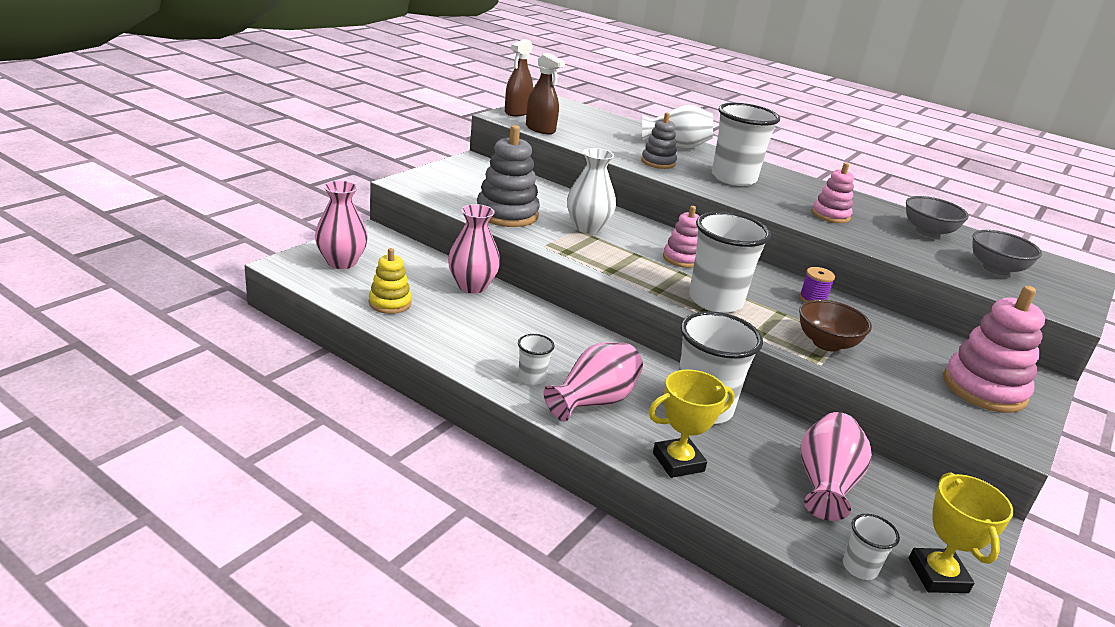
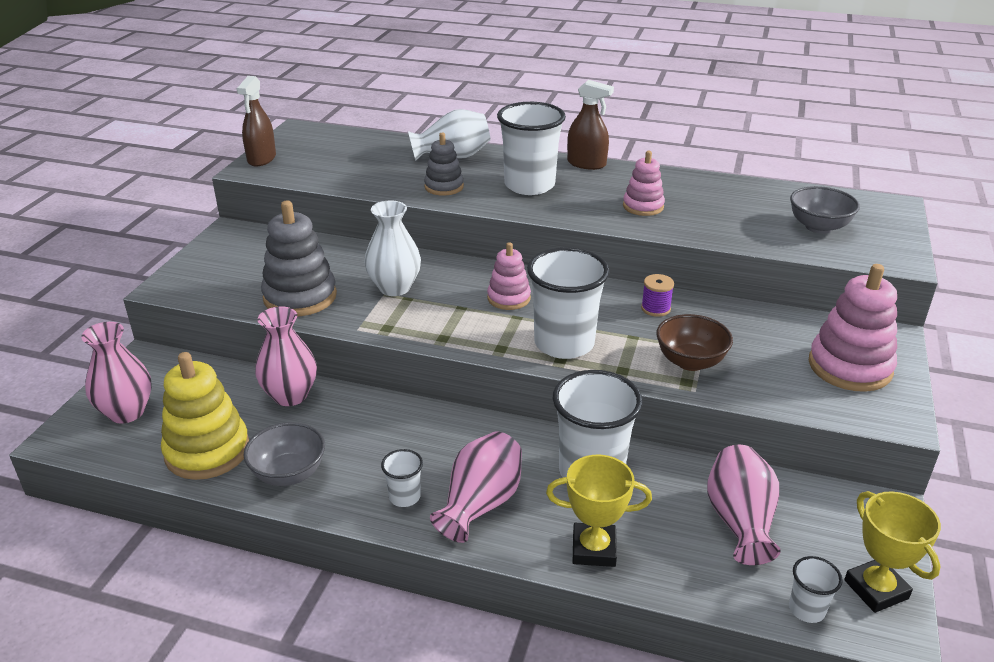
camera: 15 degrees left, 5 degrees up
(390, 303) = (207, 451): yellow stacking toy -> yellow stacking toy, size x1.68
(540, 129) = (298, 176): brown spray bottle -> brown spray bottle (586, 164)
(678, 462) = (594, 549): yellow trophy -> yellow trophy turned 45 degrees clockwise
(928, 232) = (740, 198): grey bowl -> grey bowl (289, 474)

